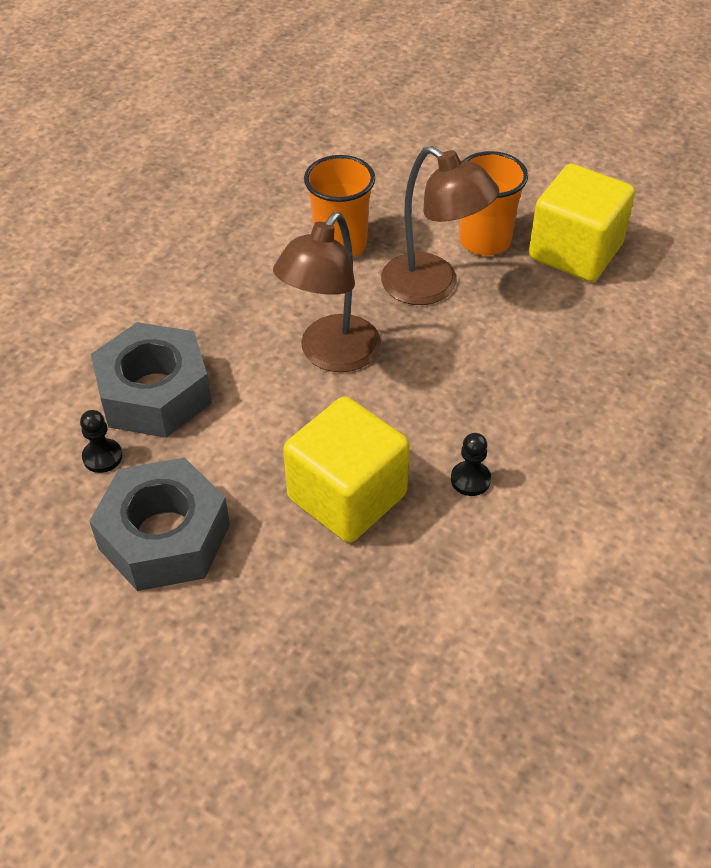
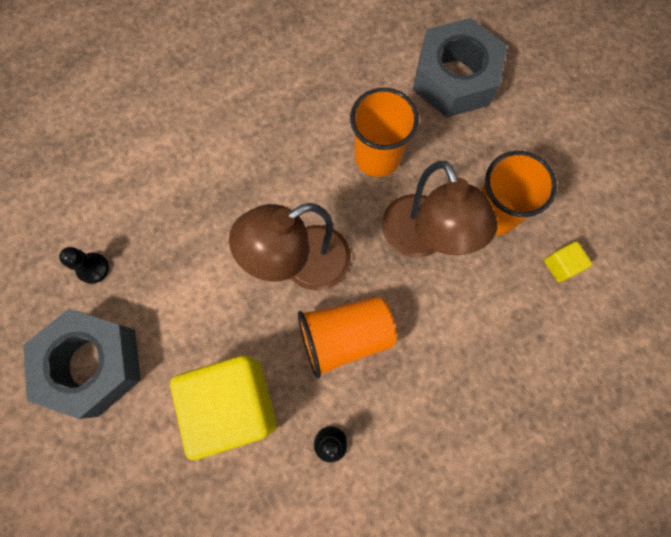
camera: 30 degrees right, 25 degrees up
(154, 393) = (159, 230): grey nut -> grey nut (454, 78)
(418, 391) = (345, 336): none -> orange cup
(575, 251) = (561, 265): yellow cube -> yellow cube, size x0.40

